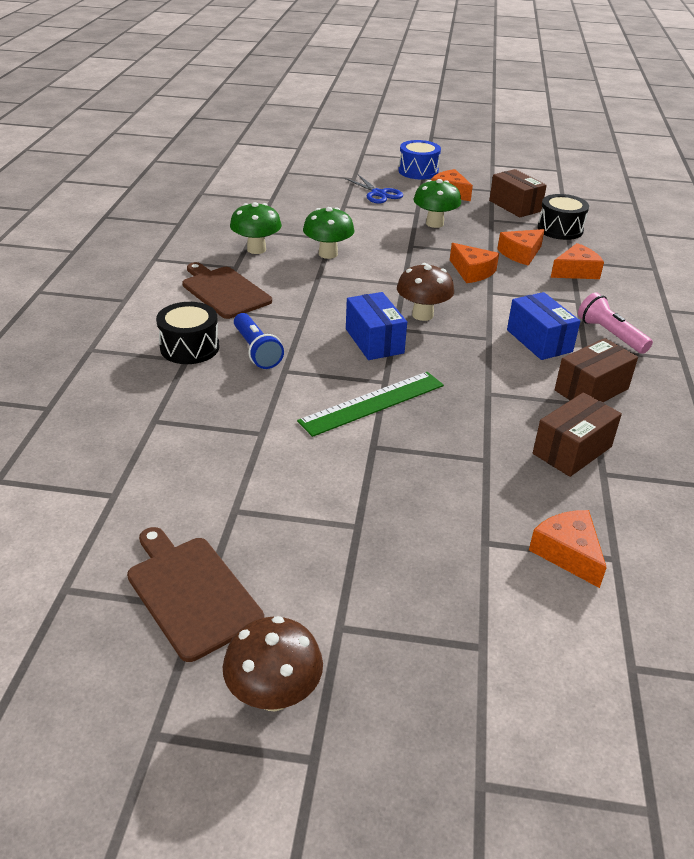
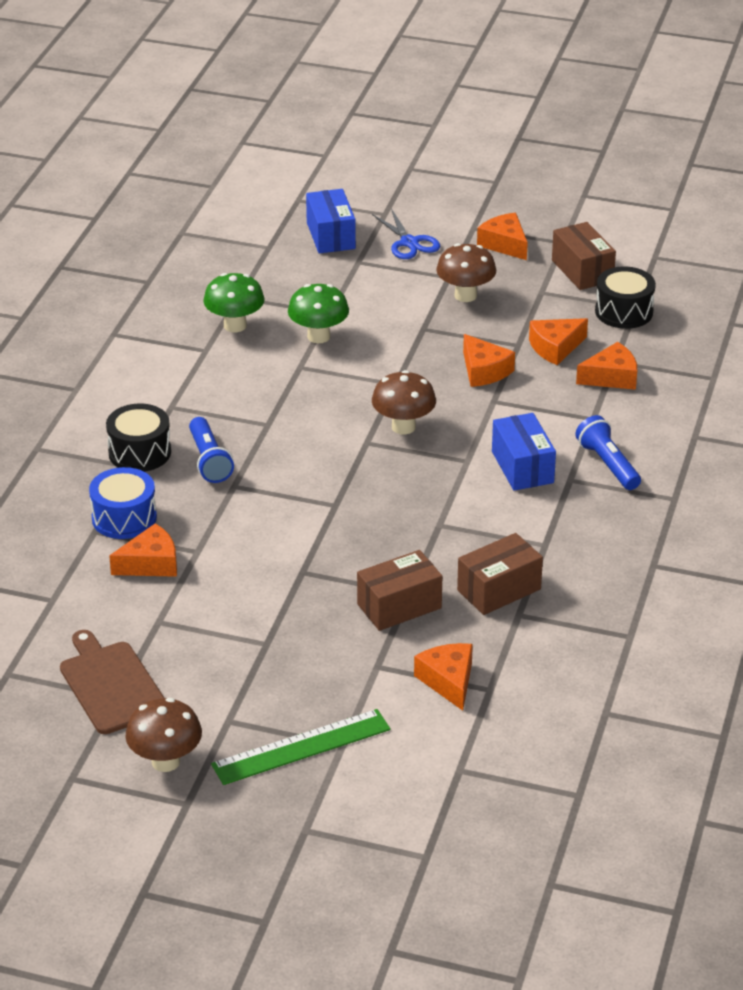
camera: 10 degrees right, 0 degrees up
(216, 449) = (151, 563): none -> orange cheese
(224, 291) = (187, 383): brown cutting board -> none
(372, 403) = (315, 527): green ruler -> green ruler (301, 747)
(374, 341) = (339, 456): blue box -> blue box (331, 236)
(418, 171) = (476, 204): blue drum -> blue drum (124, 518)
(434, 223) = (465, 295): green mushroom -> brown mushroom
(591, 389) = (551, 528): brown box -> brown box (399, 606)
(610, 335) = (608, 464): pink flashlight -> blue flashlight

